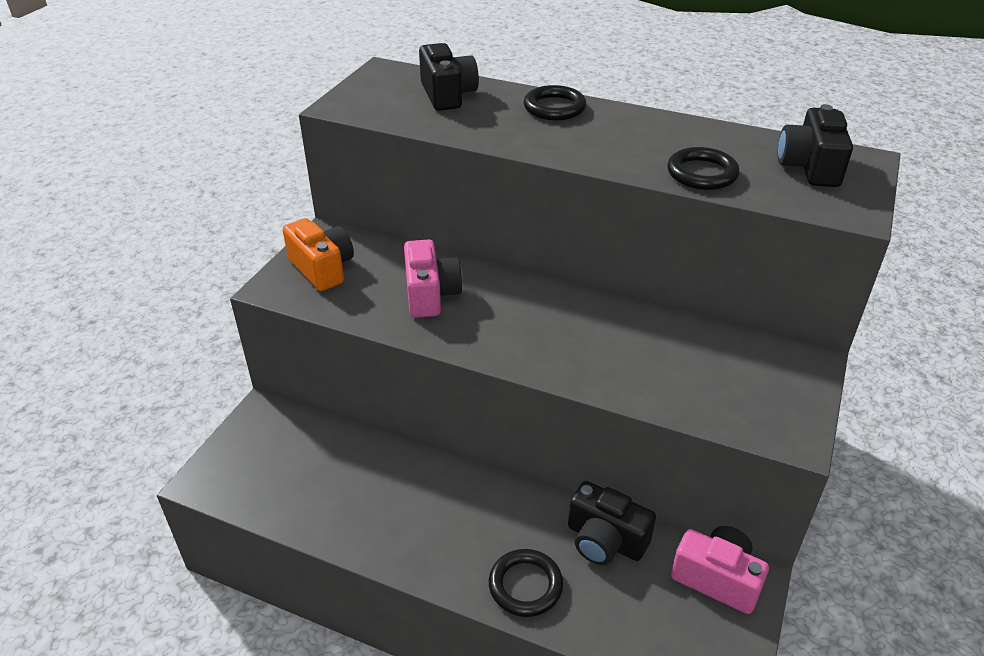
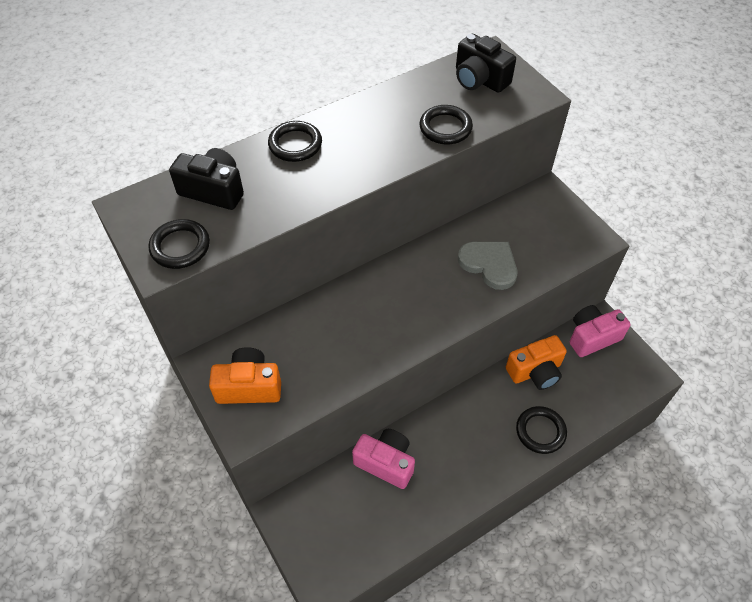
camera: 55 degrees left, 15 degrees up
(368, 106) = (180, 247): none -> black ring
(430, 294) = (339, 335): pink camera -> pink camera (386, 463)
(605, 540) = (535, 371): black camera -> orange camera
(638, 359) = (489, 264): none -> grey heart

